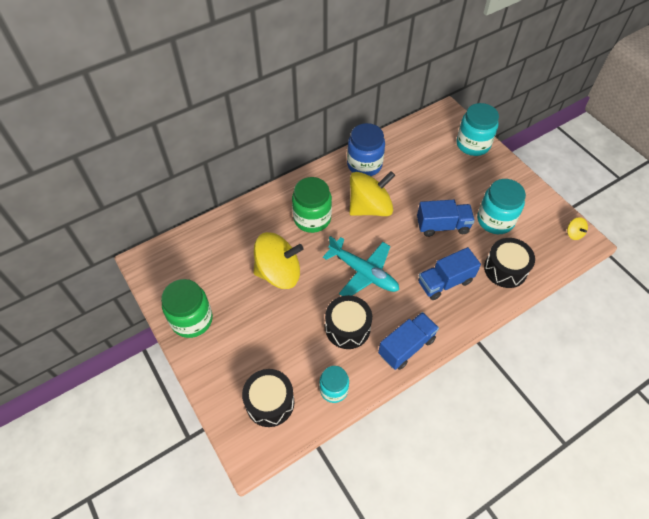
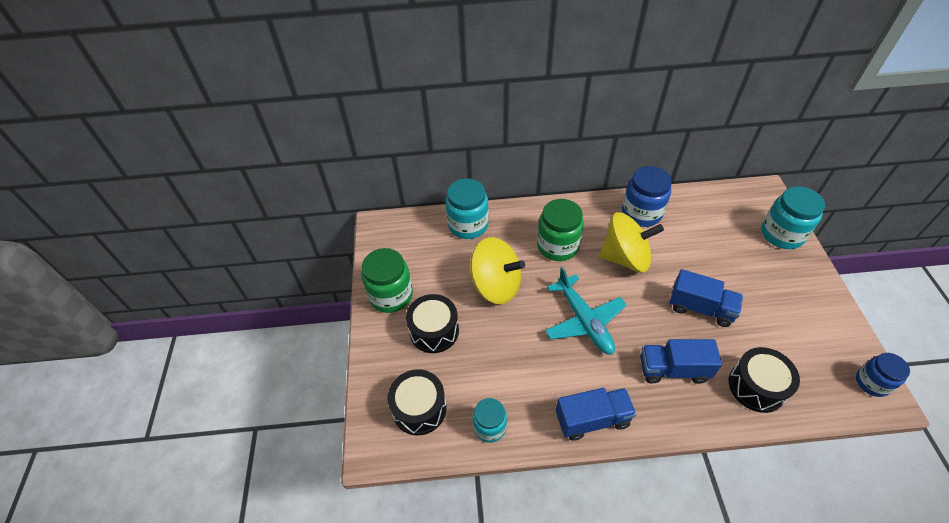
camera: 30 degrees right, 5 degrees down
(347, 328) = (537, 370): black drum -> black drum (434, 331)
(495, 220) = (770, 326): turquoise jar -> turquoise jar (468, 225)
(574, 233) = (872, 382): yellow spinning top -> blue jar

